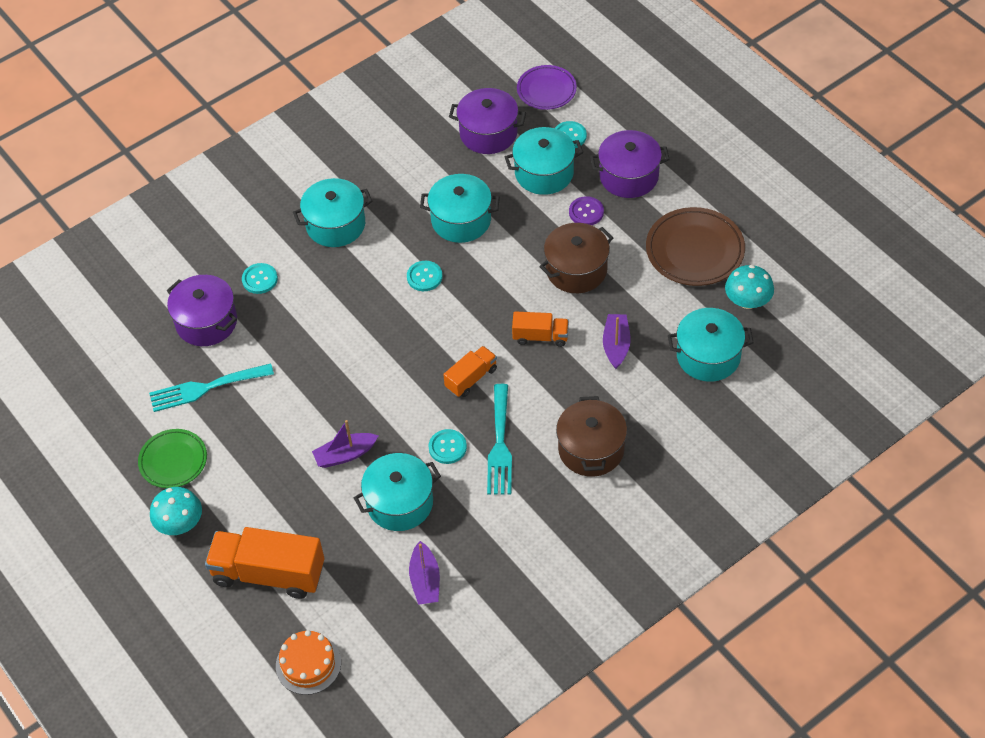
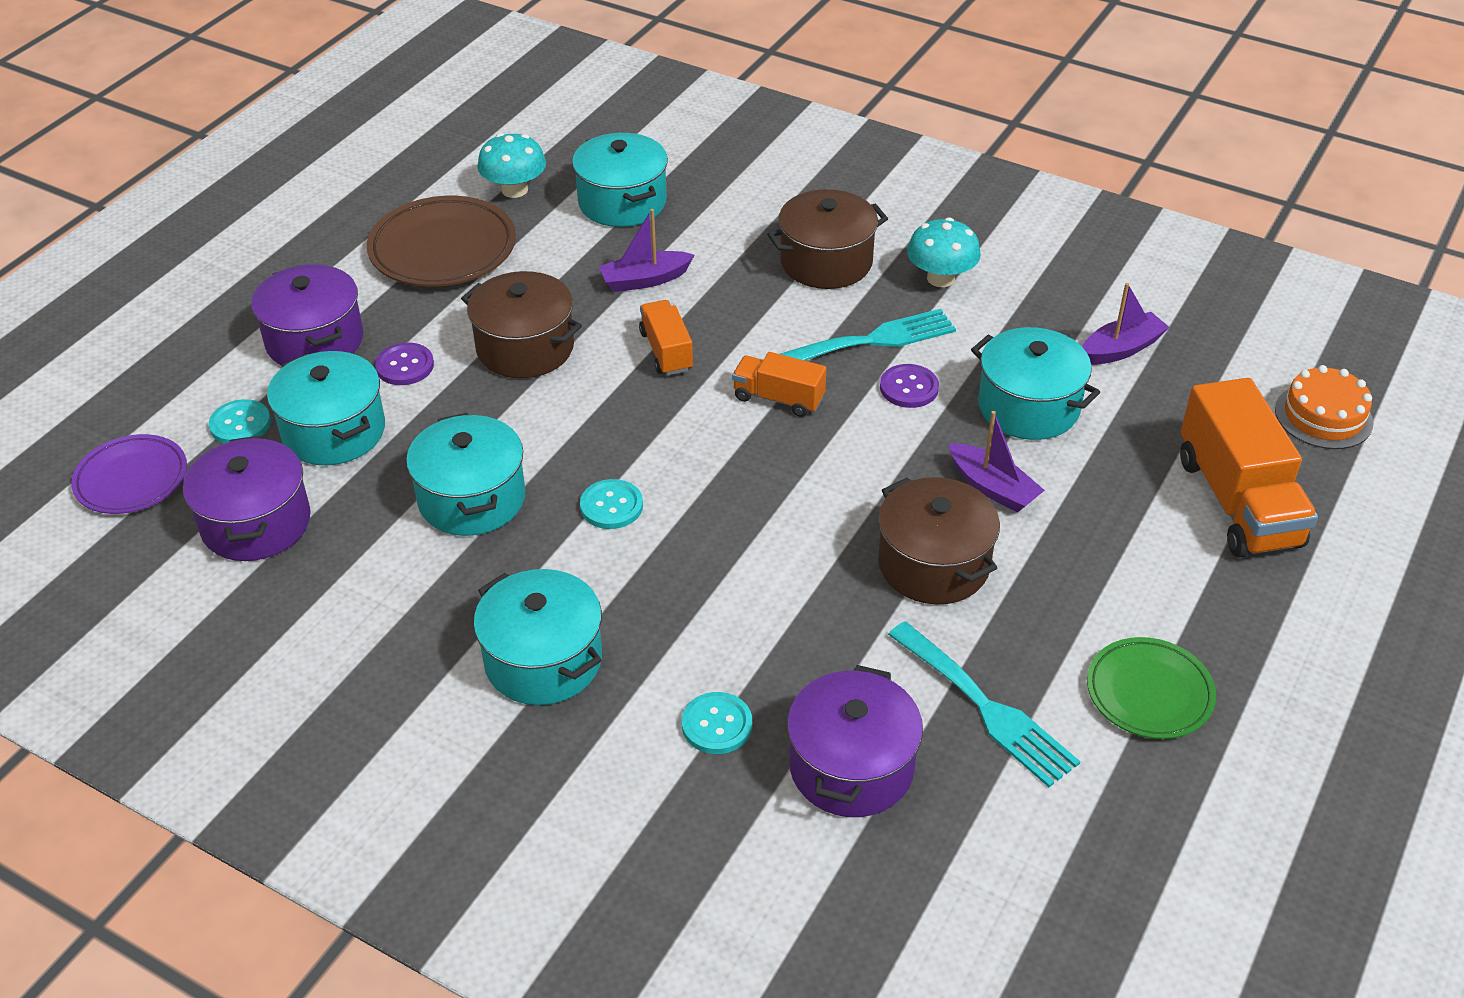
camera: 115 degrees left, 10 degrees down
(180, 523) = (1246, 636): turquoise mushroom -> turquoise mushroom (941, 278)
(306, 403) = (933, 564): none -> brown pot
(447, 447) = (909, 388): turquoise button -> purple button

